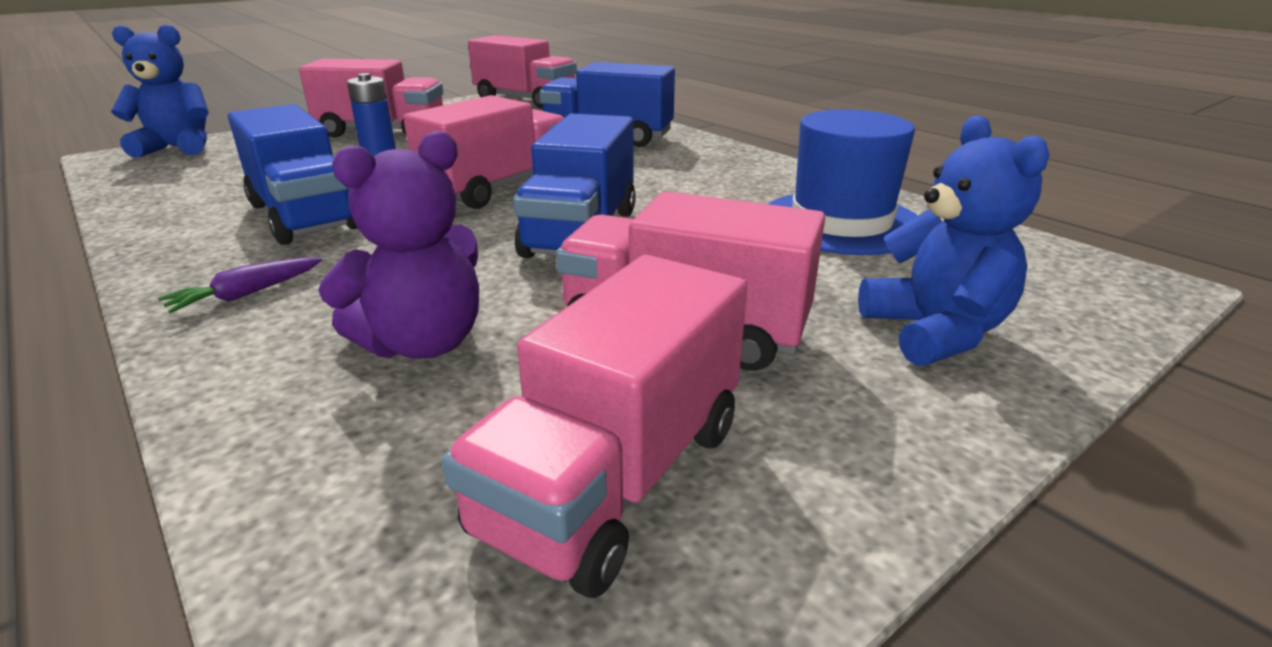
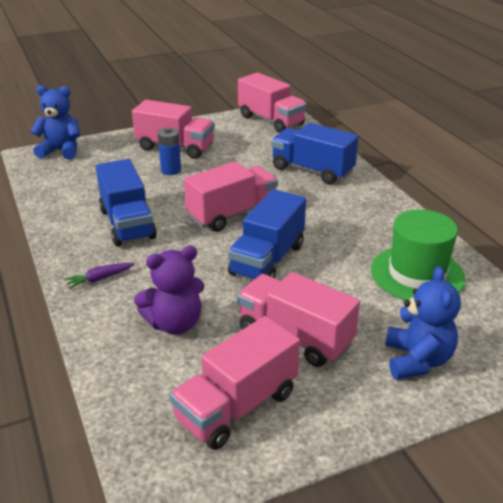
camera: 15 degrees right, 5 degrees up
(841, 222) = (417, 274): blue hat -> green hat

